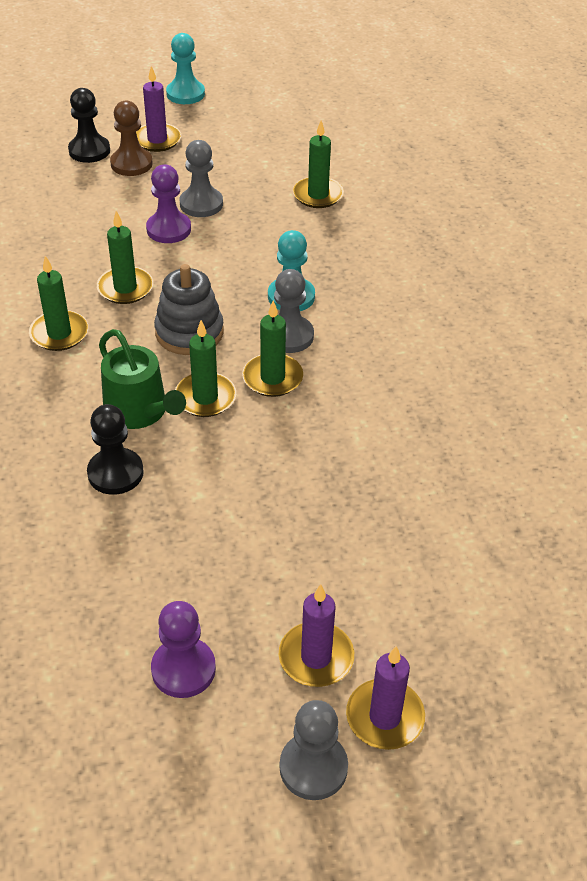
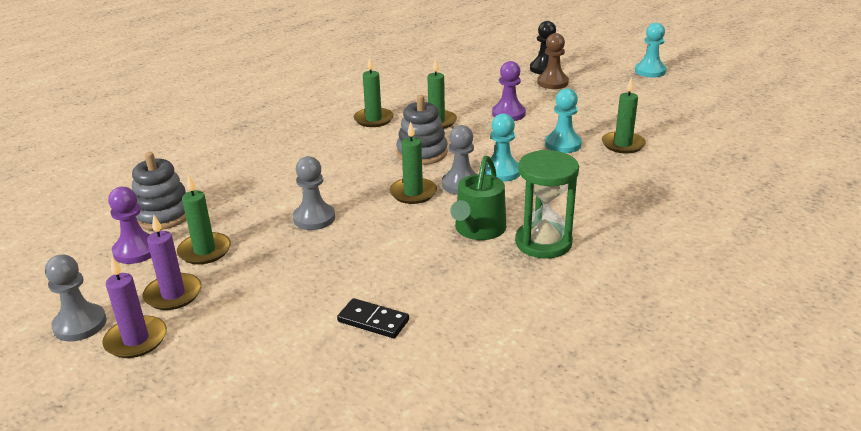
camera: 60 degrees right, 15 degrees down
(114, 617) = (163, 215): none -> grey stacking toy
(115, 473) = (276, 175): black pawn -> none
(140, 411) = (335, 163): green watering can -> green watering can (478, 230)
(157, 140) = (588, 81): purple candle -> none
(201, 204) = (548, 114): grey pawn -> grey pawn (314, 218)
(205, 398) = (369, 178): green candle -> green candle (204, 251)
(277, 229) = (563, 144): none -> turquoise pawn
(446, 335) = (543, 243): none -> green hourglass
(487, 507) = (373, 321): none -> black domino

